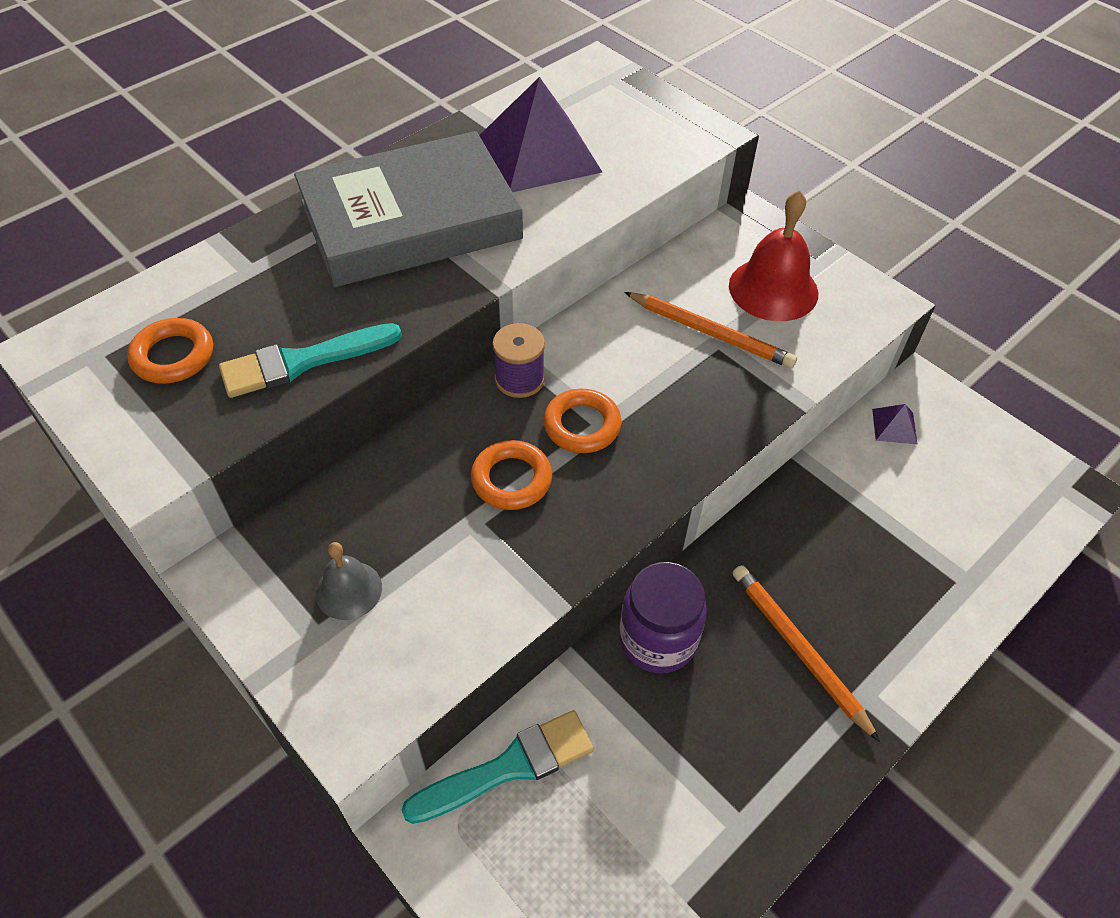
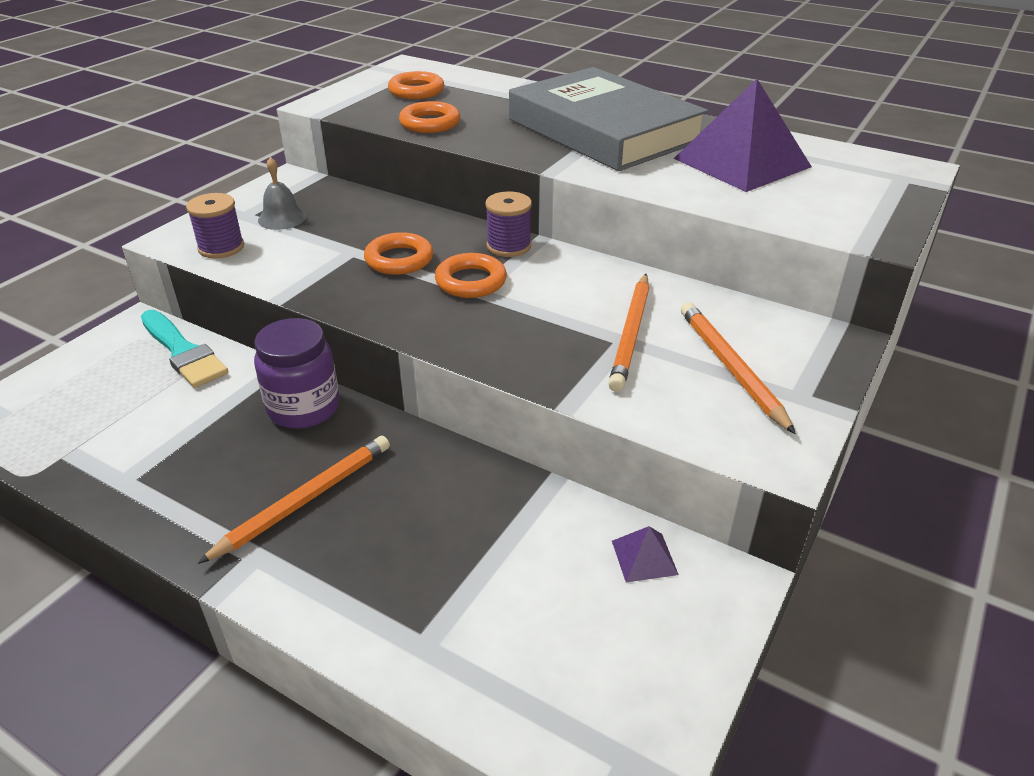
camera: 75 degrees right, 15 degrees down
(302, 362) = (430, 123): turquoise brush -> orange ring
(404, 667) = (221, 248): none -> purple spool
(773, 289) = (730, 368): red bell -> orange pencil

